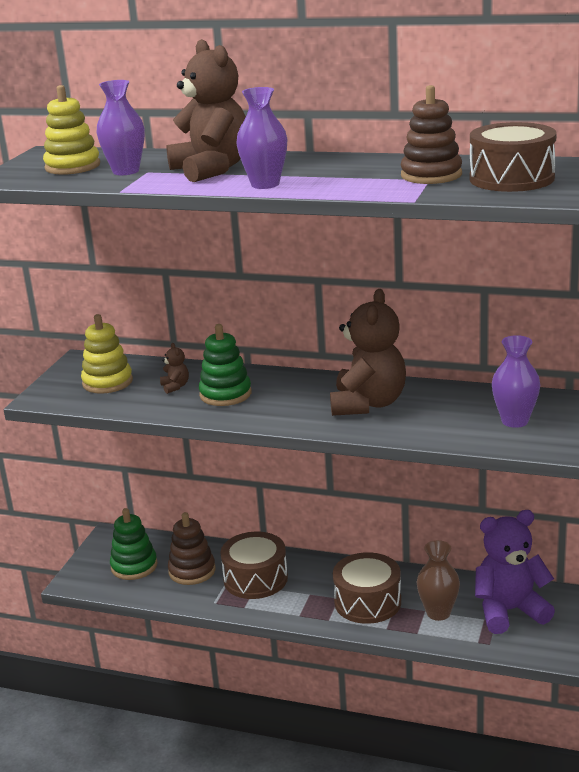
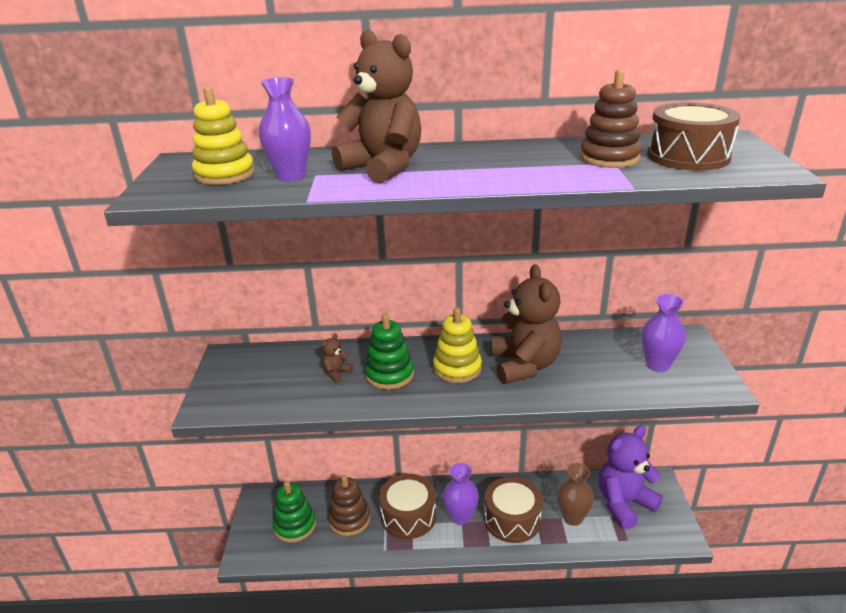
camera: 20 degrees left, 5 degrees up
(107, 382) = (266, 378): yellow stacking toy -> yellow stacking toy (457, 368)
(175, 386) = (336, 373): brown teddy bear -> brown teddy bear turned 105 degrees counterclockwise
(265, 184) = (459, 180): purple vase -> purple vase (460, 517)

